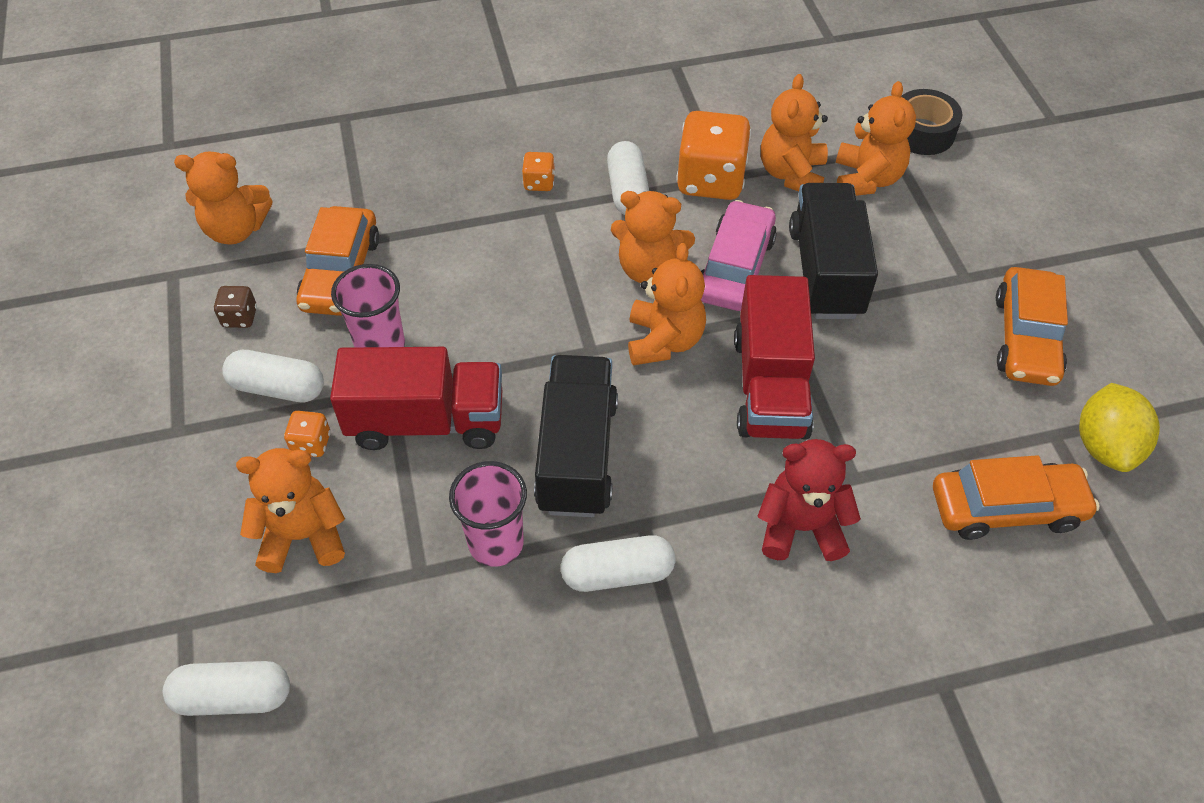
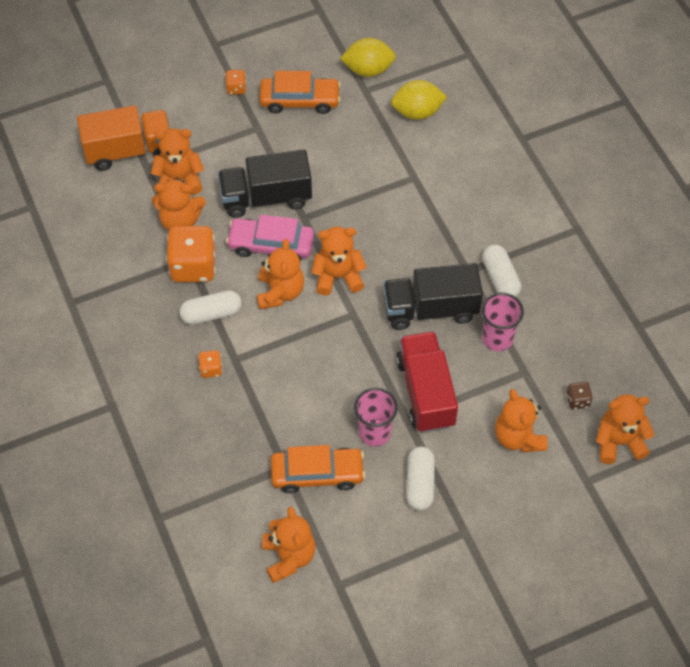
camera: 100 degrees left, 5 degrees up
(233, 697) = (618, 442): white capsule -> orange teddy bear
(240, 317) = (368, 526): brown dice -> brown dice (577, 400)
(311, 443) = (456, 451): orange dice -> orange dice (236, 88)
(770, 386) = (360, 220): red truck -> none
(800, 527) = (451, 199): red teddy bear -> none
(922, 132) = (129, 150): black tape -> orange truck
(1006, 508) = (417, 112): orange car -> yellow lemon

